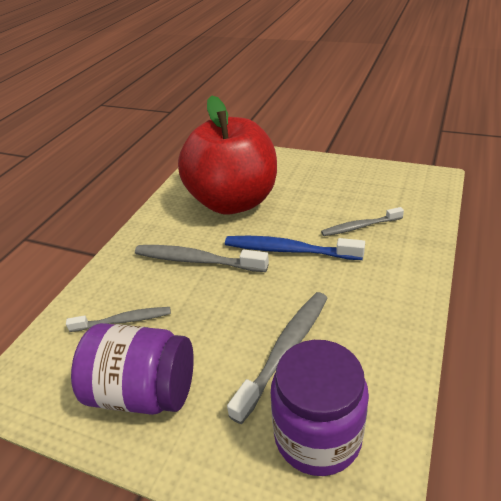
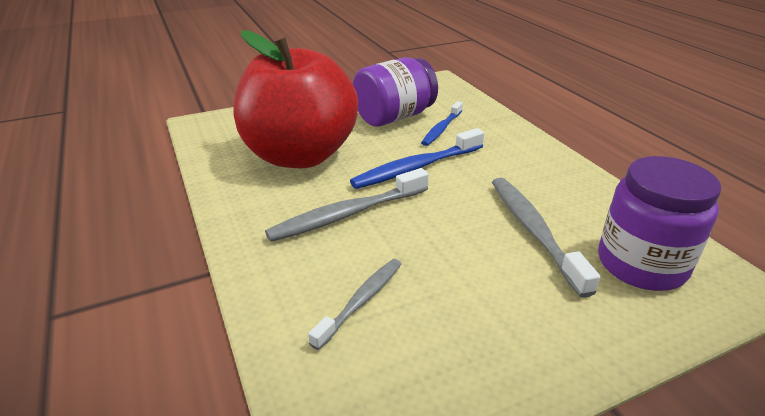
camera: 50 degrees left, 5 degrees down
(143, 392) = (486, 336): purple jar -> purple jar (394, 117)
(360, 226) = (441, 129): grey toothbrush -> blue toothbrush

